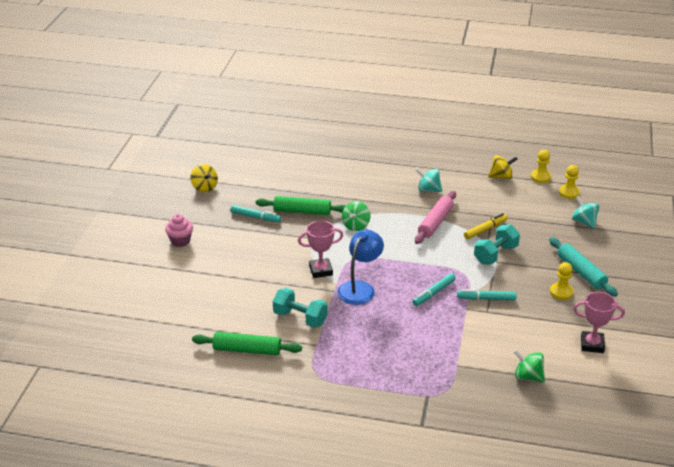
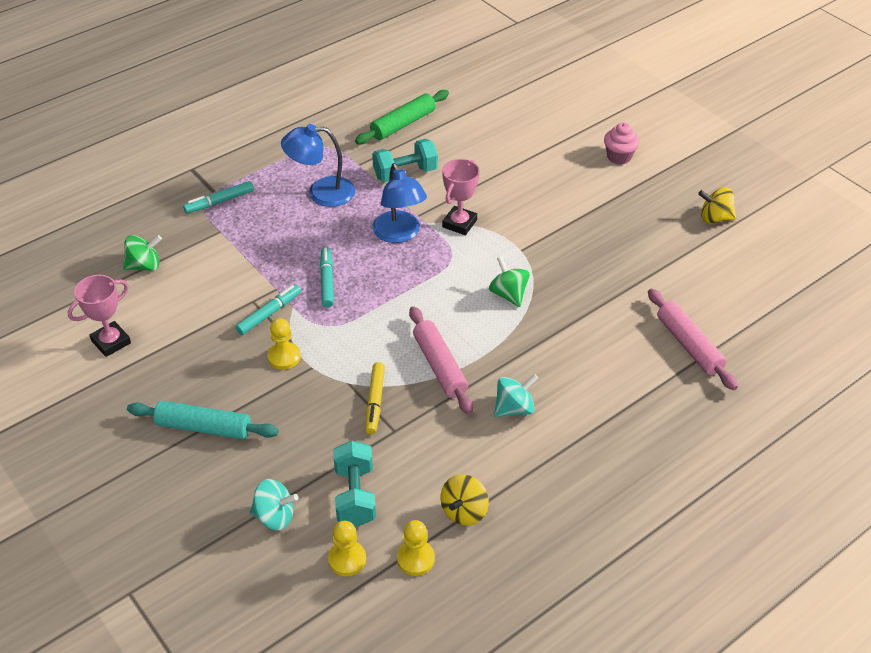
camera: 130 degrees right, 10 degrees up
(255, 217) = (610, 227): turquoise marker -> turquoise marker (219, 202)
(302, 211) = (583, 267): green rolling pin -> none
(319, 161) = (688, 345): none -> pink rolling pin
(365, 343) = (321, 192): none -> blue lamp
(495, 254) = (323, 375): turquoise dumbbell -> turquoise dumbbell (355, 495)
(561, 292) = (200, 381): yellow pawn -> yellow pawn (284, 357)

